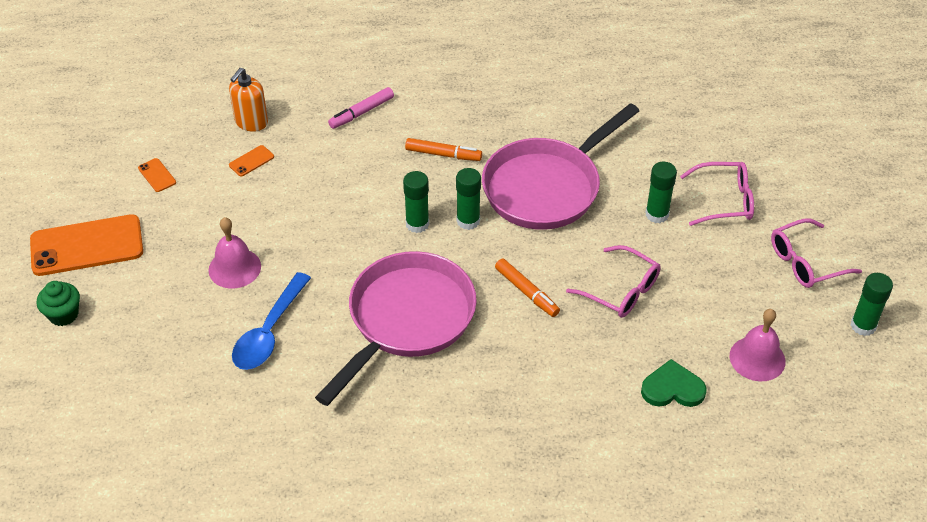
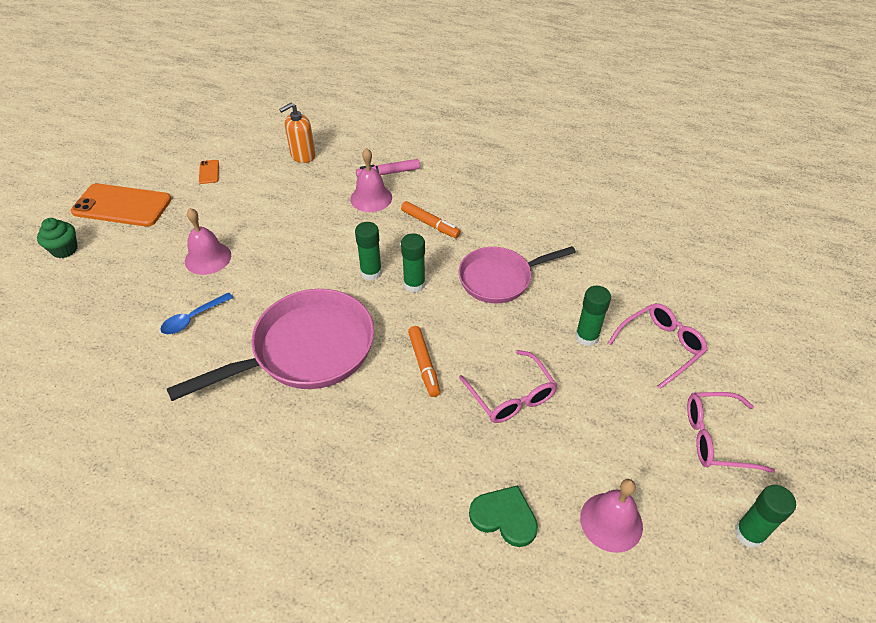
camera: 25 degrees right, 0 degrees up
(251, 161) = (281, 183): orange phone -> none
(269, 332) = (193, 318): blue spoon -> blue spoon, size x0.63
(362, 146) = (371, 198): none -> pink bell
(546, 187) = (499, 278): pink pan -> pink pan, size x0.66
(724, 200) = (660, 346): pink glasses -> pink glasses turned 60 degrees counterclockwise

